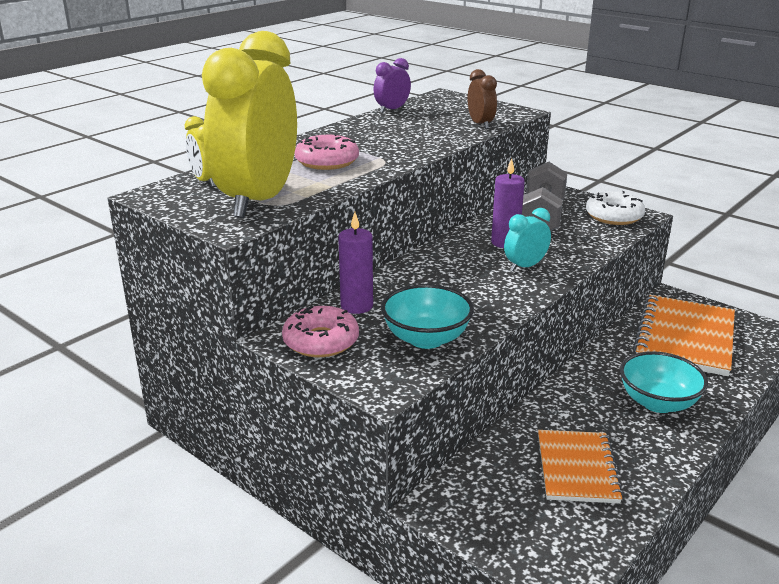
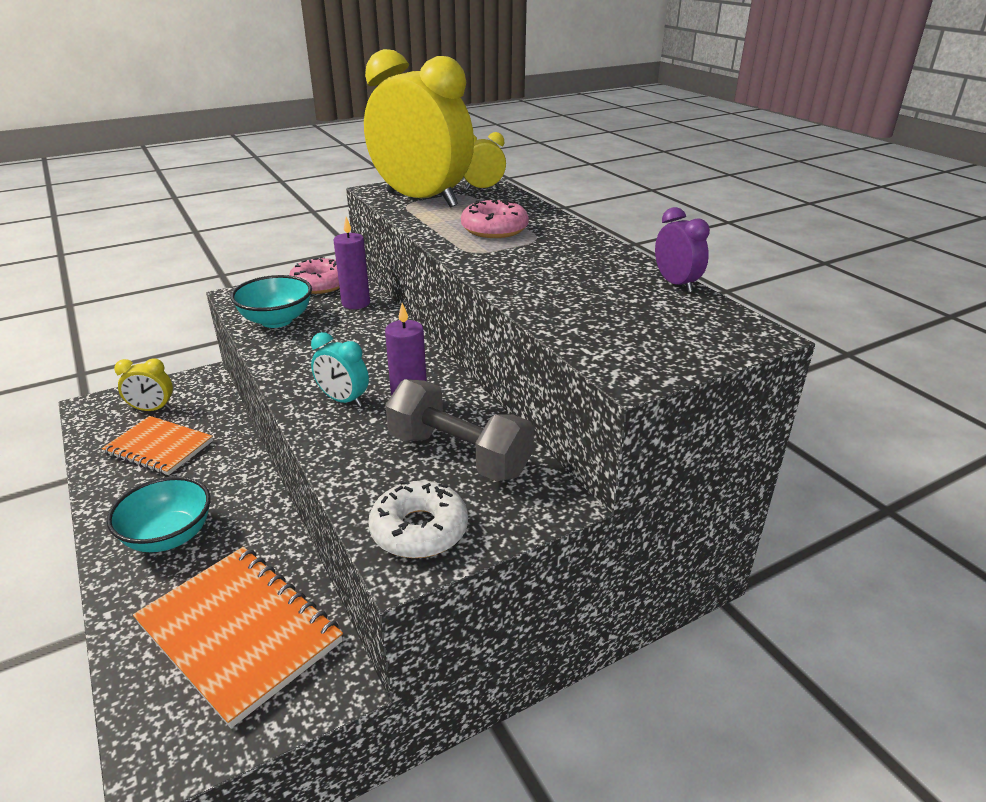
camera: 110 degrees right, 5 degrees up
(480, 124) = (576, 328): brown clock -> none
(525, 266) = (343, 400): turquoise clock -> turquoise clock turned 135 degrees clockwise
(526, 513) = (152, 409): none -> yellow clock

